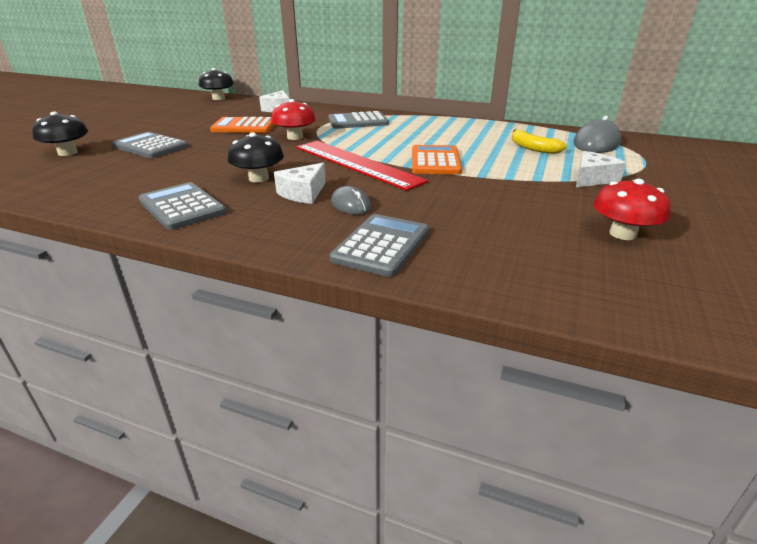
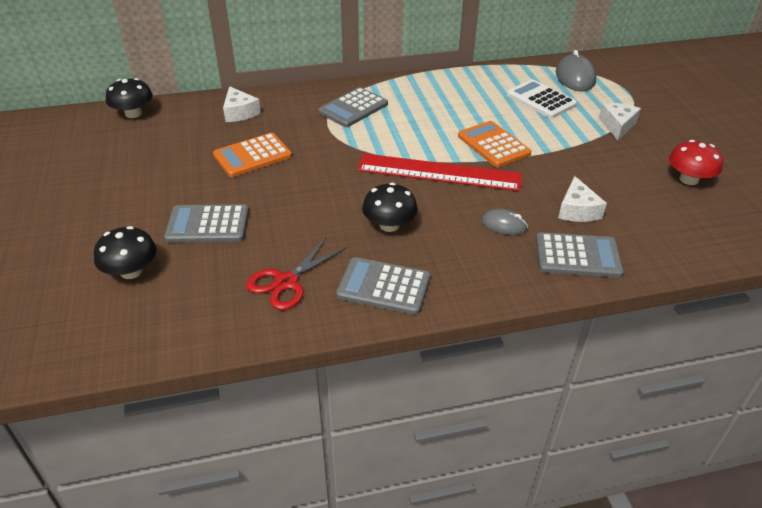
camera: 35 degrees left, 10 degrees up
(130, 183) = (286, 282): none -> red scissors
(295, 137) = (331, 154): red mushroom -> none
(303, 193) = (451, 227): white cheese -> white cheese (577, 210)
(381, 245) = (577, 256): grey calculator -> grey calculator turned 105 degrees clockwise
(533, 148) = (540, 100): yellow banana -> white calculator

